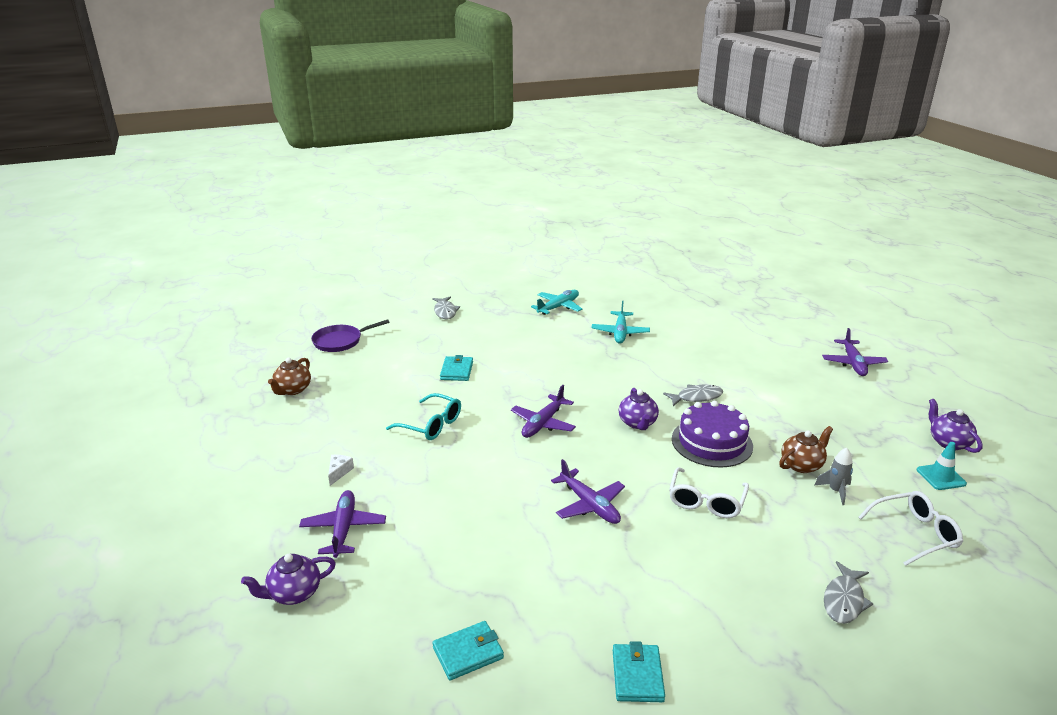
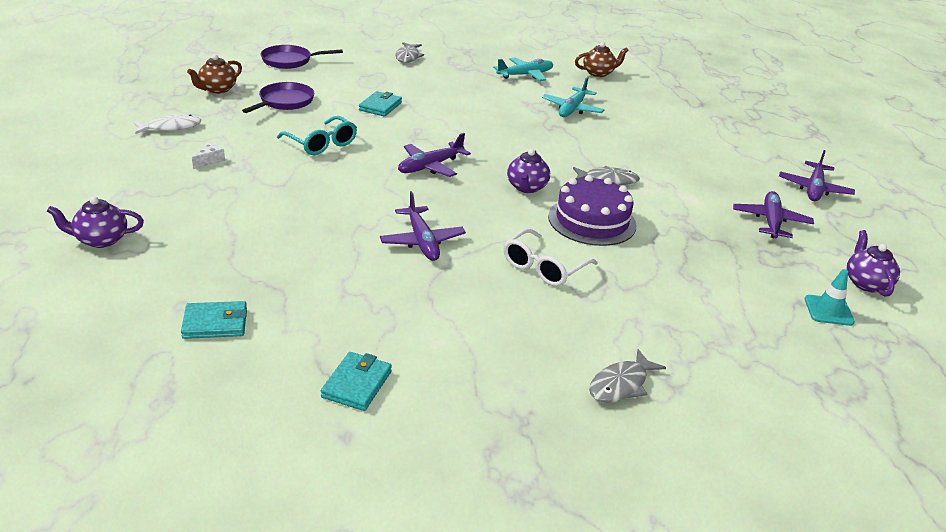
camera: 15 degrees right, 5 degrees up
(276, 444) = (171, 127): none -> white fish
(343, 529) = (179, 204): purple plane -> purple plane (770, 222)
(366, 388) = (284, 102): none -> purple pan
(802, 465) = (675, 262): brown teapot -> brown teapot (598, 73)
(835, 491) = (693, 293): grey rocket -> none
(915, 533) = (752, 351): white glasses -> none

